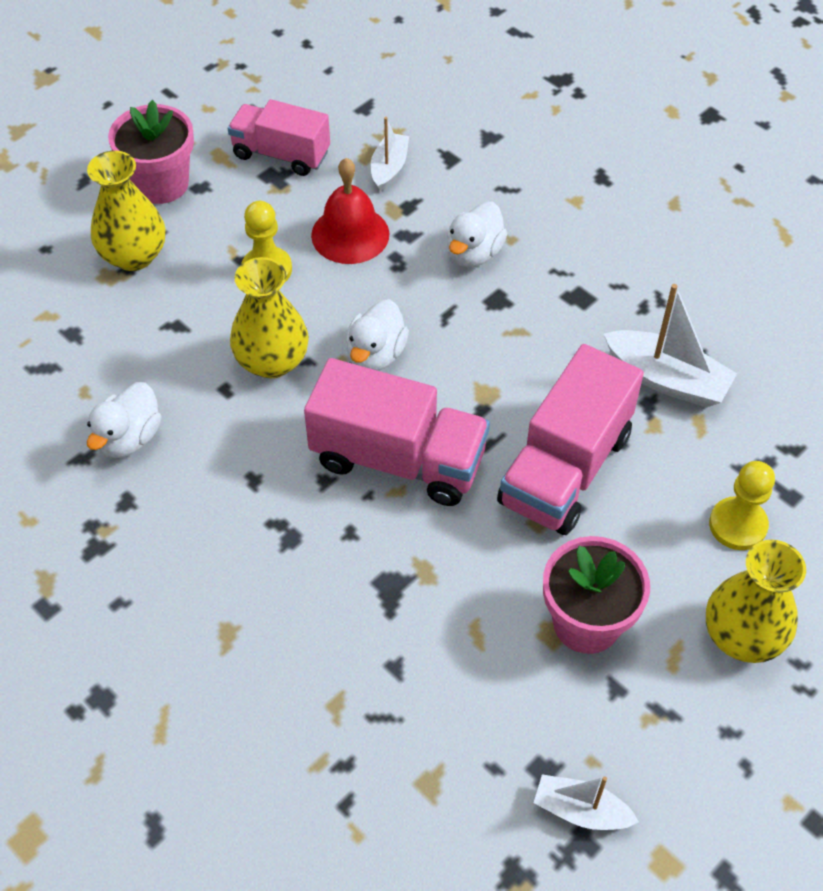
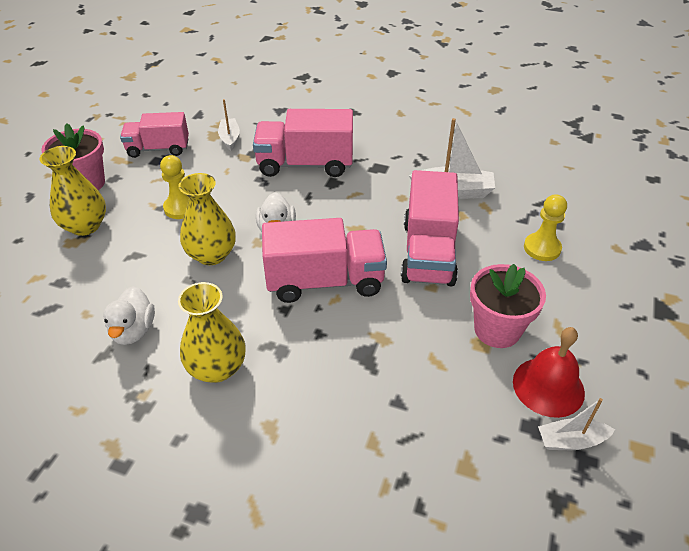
camera: 25 degrees left, 10 degrees down
(350, 234) = (224, 176): red bell -> red bell (548, 386)
(474, 253) = (305, 164): white duck -> pink truck
(742, 636) = (587, 303): yellow vase -> yellow vase (217, 368)

